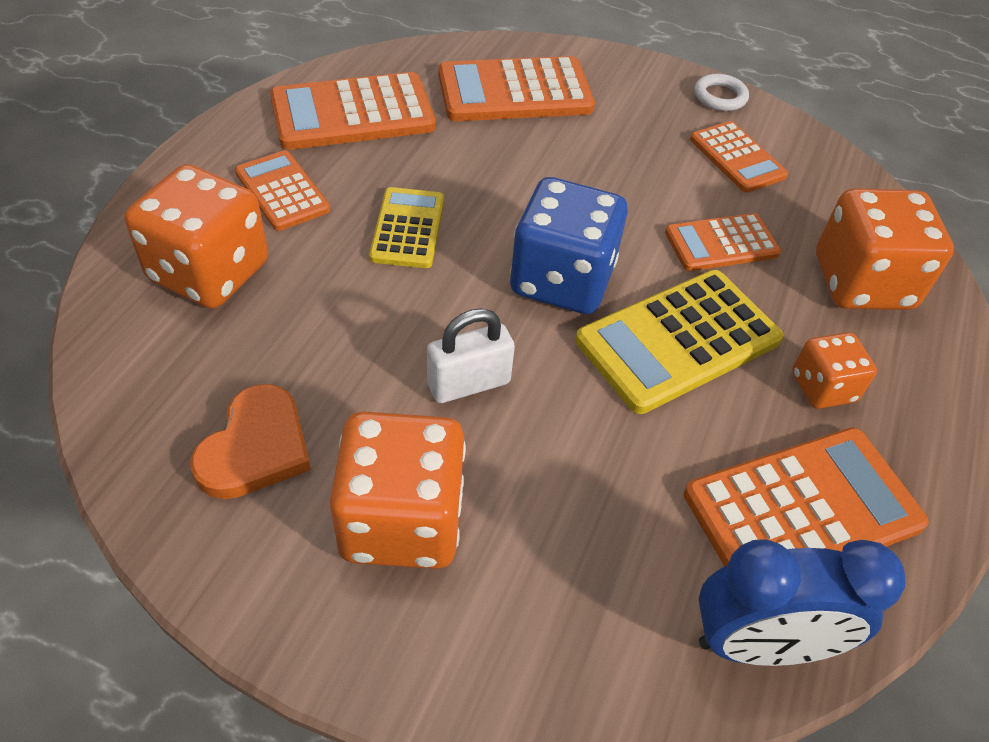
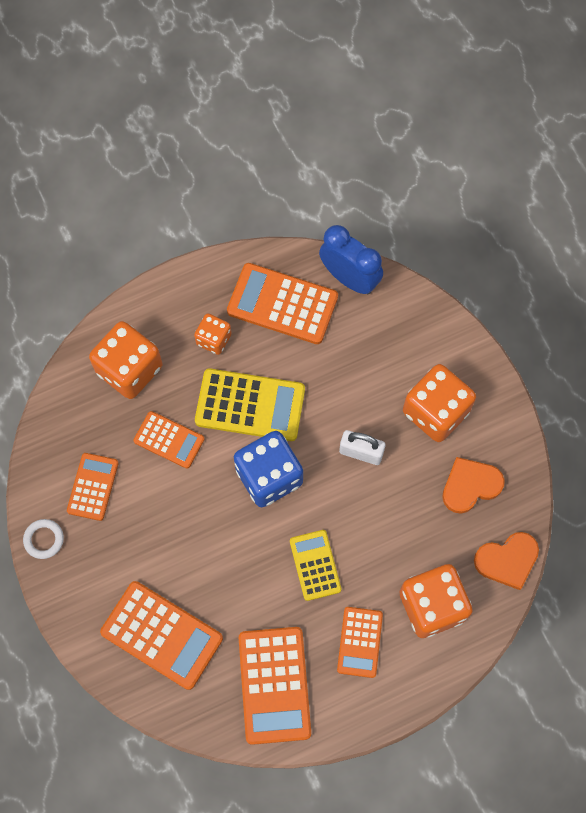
camera: 135 degrees left, 20 degrees up
(122, 384) = (507, 560): none -> orange heart
(352, 113) = (274, 685): orange calculator -> orange calculator turned 60 degrees clockwise
(408, 228) = (315, 565): yellow calculator -> yellow calculator turned 120 degrees clockwise

